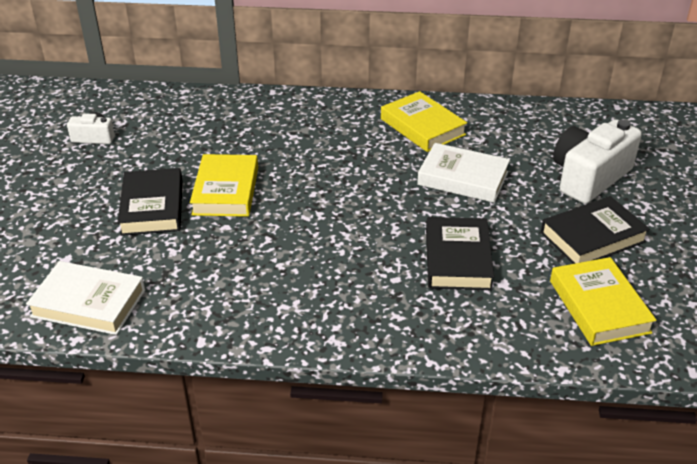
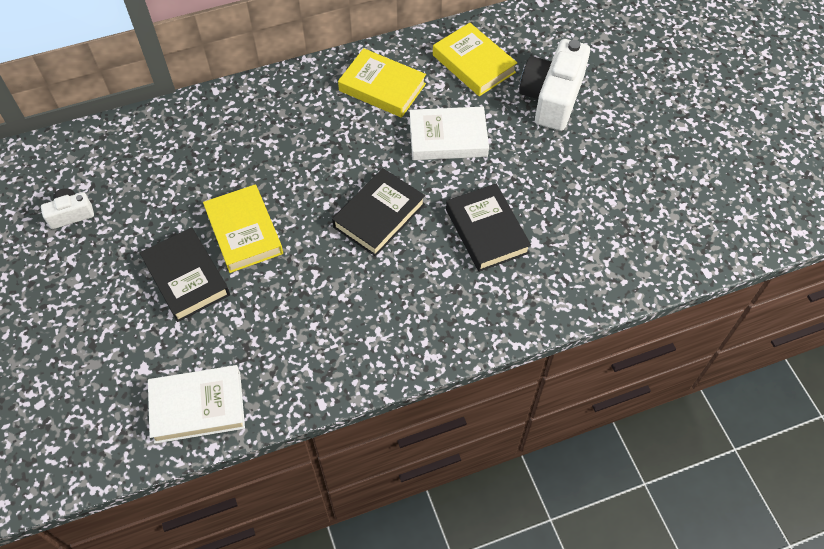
camera: 25 degrees left, 20 degrees up
(592, 237) = (582, 165): black book -> black book (379, 215)
(599, 306) = (616, 236): yellow book -> yellow book (473, 64)

